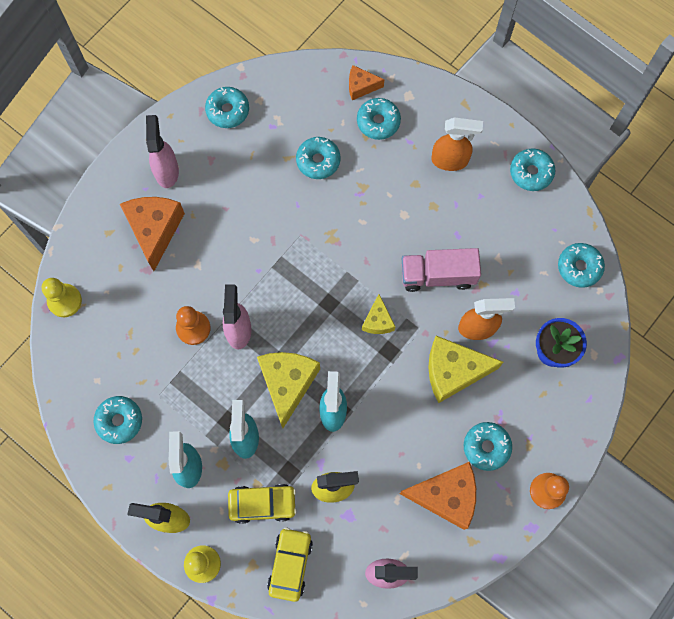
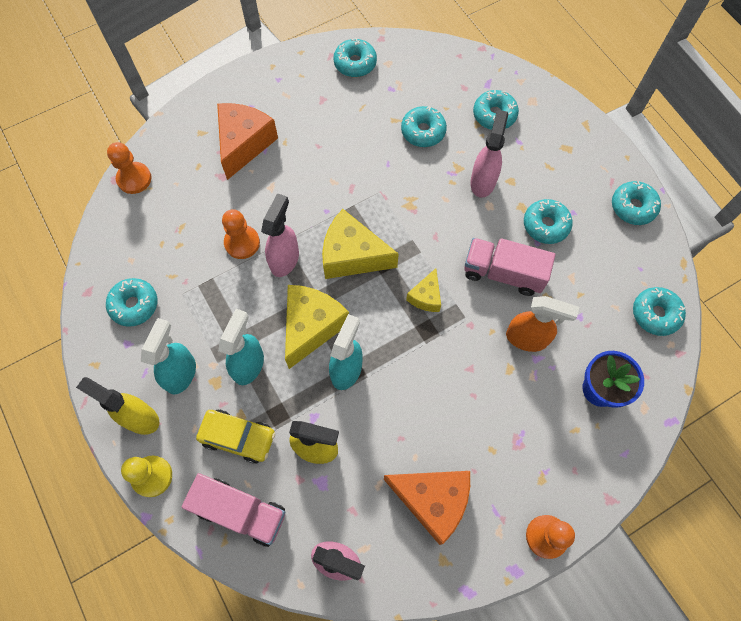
camera: 20 degrees right, 5 degrees down
(64, 301) = (134, 179): yellow pawn -> orange pawn
(167, 171) = (277, 97): pink spray bottle -> pink spray bottle (483, 181)
(290, 564) = (240, 511): yellow car -> pink truck
(361, 86) = (489, 80): orange cheese -> none
(450, 160) = (553, 170): orange spray bottle -> none
(453, 371) = (486, 373): yellow cheese -> yellow cheese (352, 256)
(486, 447) = (494, 464): turquoise donut -> turquoise donut (545, 225)

